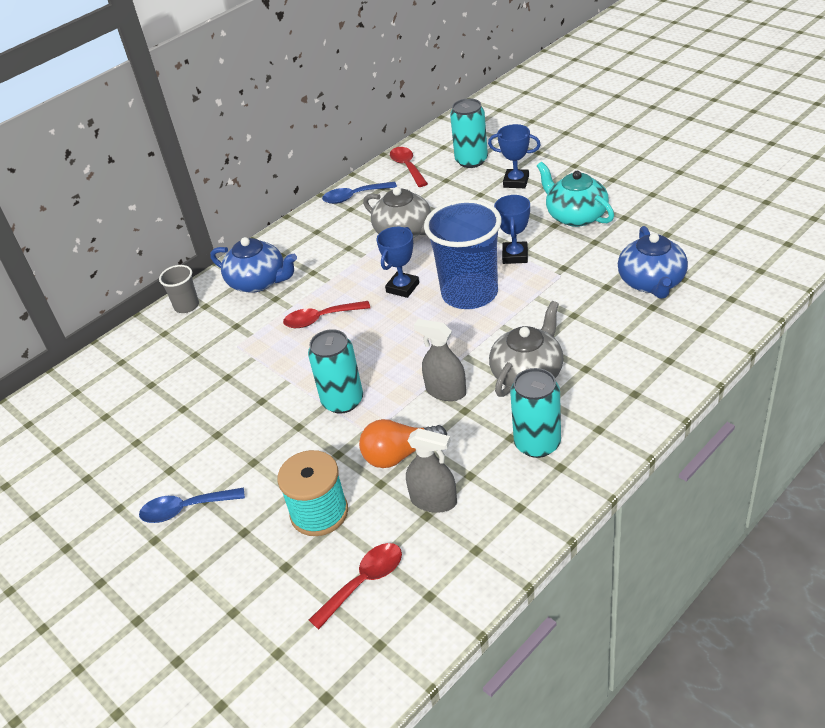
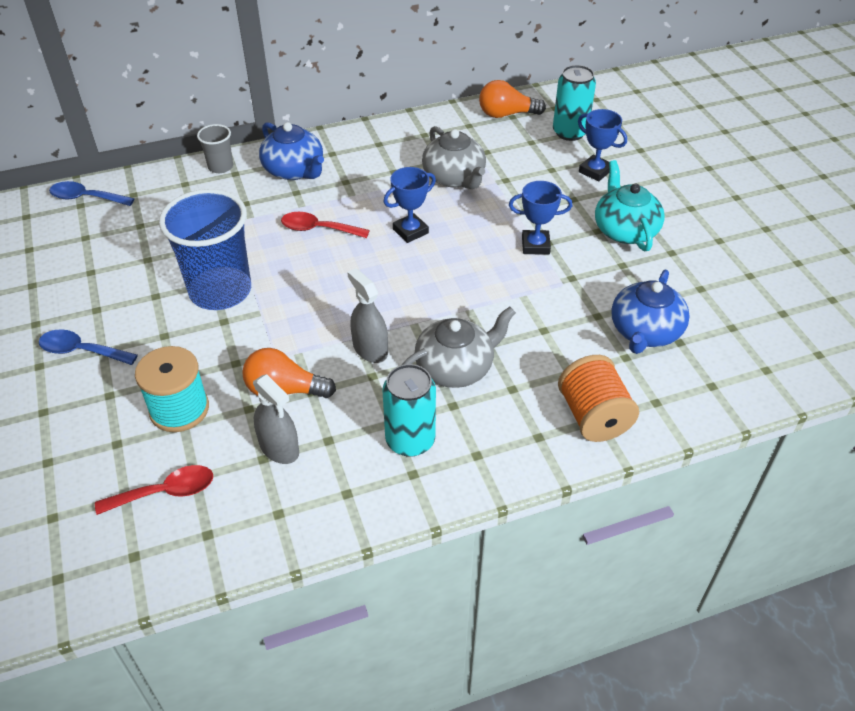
camera: 20 degrees right, 5 degrees up
(342, 401) = (277, 315): turquoise can -> none
(354, 197) = (436, 124): blue spoon -> blue spoon (86, 198)
(407, 167) = (506, 114): red spoon -> orange light bulb
(469, 293) = (465, 264): blue cup -> blue cup (220, 291)
(515, 256) = (535, 245): blue trophy -> blue trophy turned 60 degrees clockwise
(664, 360) = (593, 416): none -> orange spool

